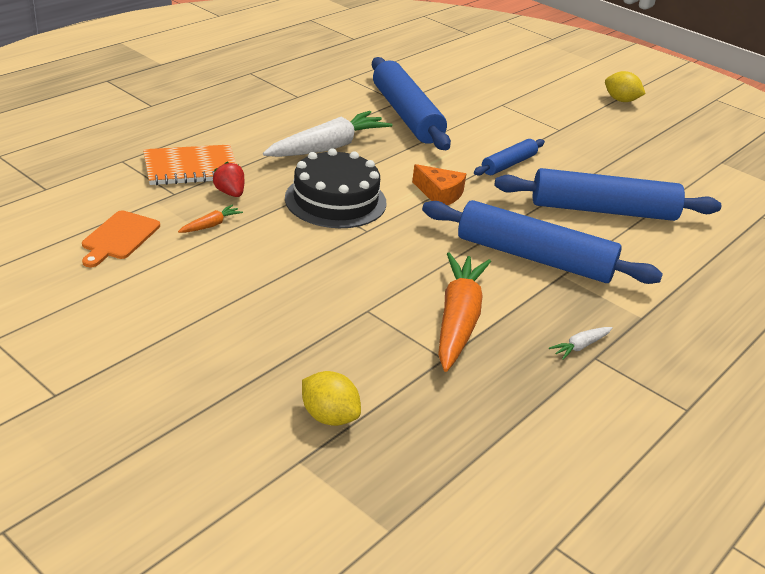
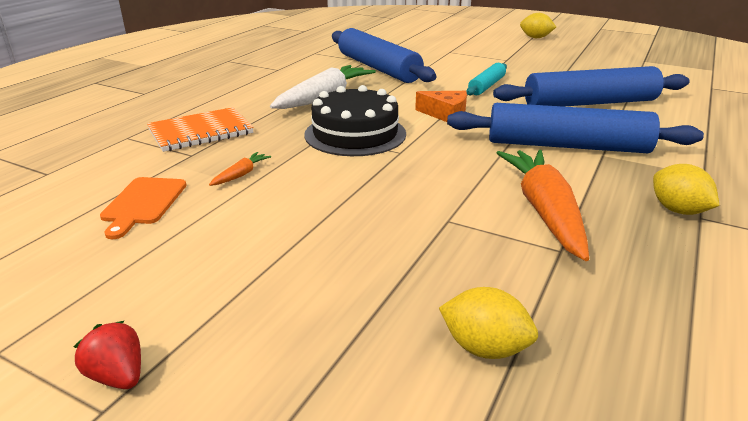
camera: 10 degrees left, 5 degrees down
(230, 193) = (249, 145): red strawberry -> red strawberry (118, 376)
(508, 164) = (486, 86): blue rolling pin -> turquoise rolling pin
(580, 346) = (678, 210): white carrot -> yellow lemon

